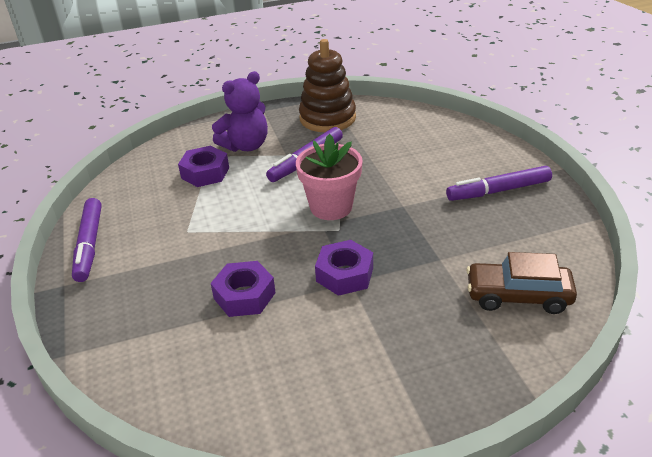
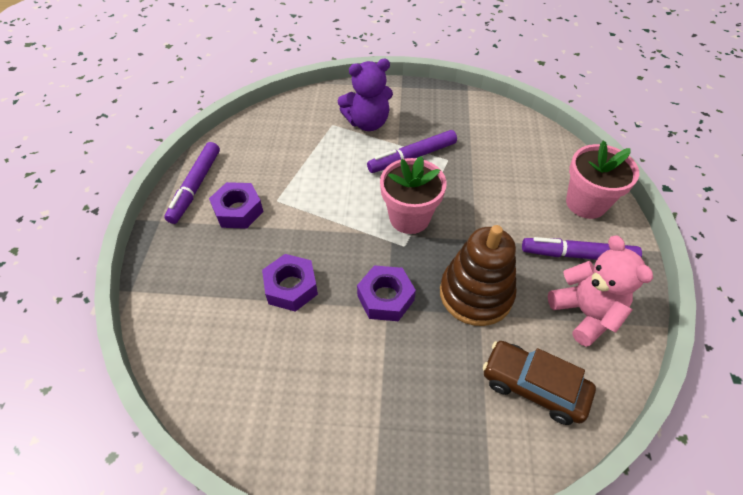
camera: 20 degrees right, 15 degrees up
(205, 173) = (319, 142): purple nut -> purple nut (238, 211)
(327, 118) = (455, 114): brown stacking toy -> brown stacking toy (475, 294)
(483, 152) = (586, 203): none -> pink flower pot
(529, 230) = (585, 313): none -> pink teddy bear

